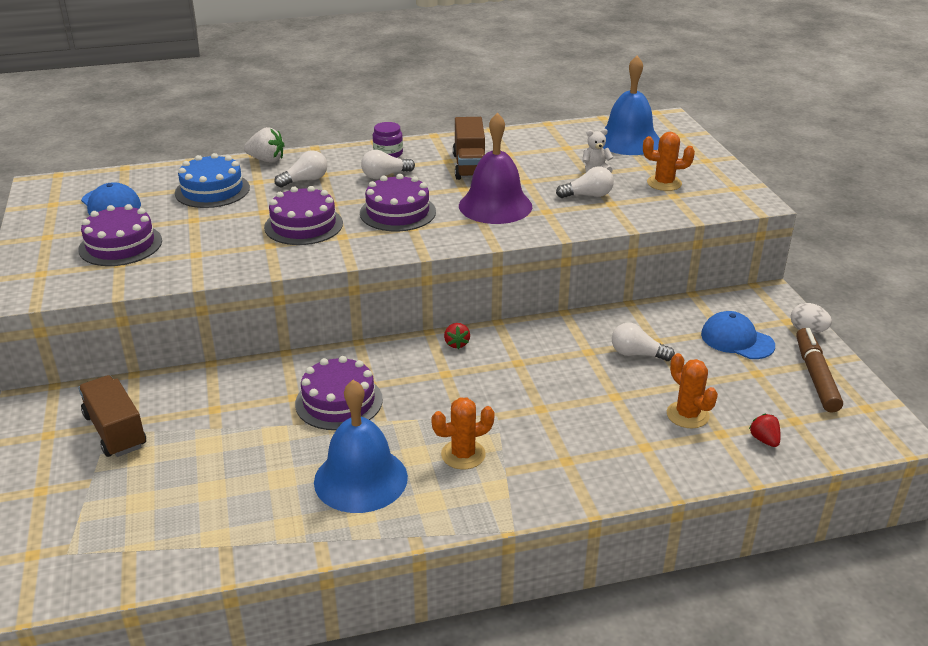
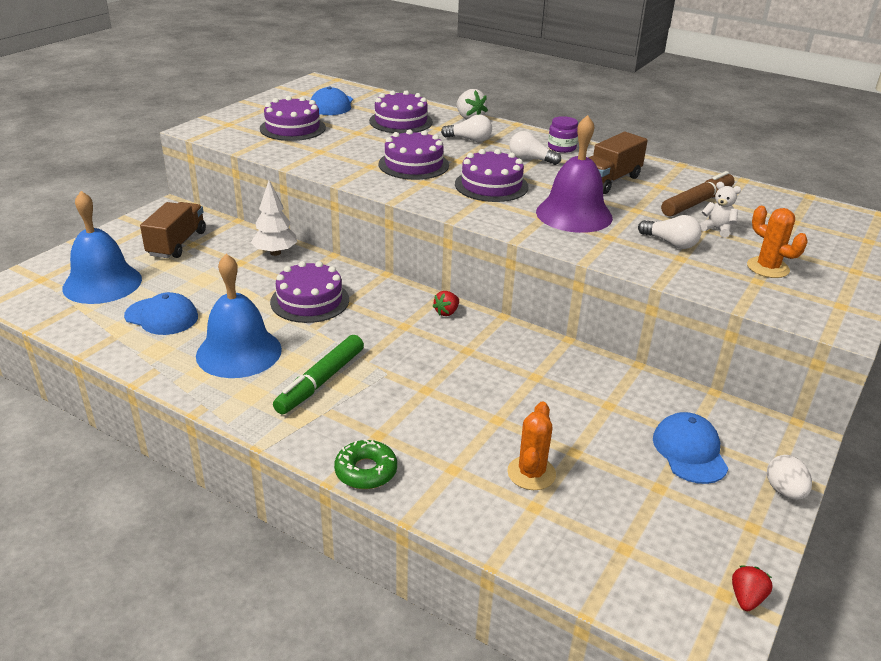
camera: 45 degrees right, 0 degrees up
(212, 190) = (401, 121): blue cake -> purple cake
(231, 381) = (275, 253): none -> white tree
(235, 499) = (162, 316): none -> blue cap
(463, 455) = (321, 381): orange cactus -> green marker
(601, 489) = (366, 471): none -> green donut
(628, 141) = (799, 223): blue bell -> blue bell (102, 283)
(637, 354) = (573, 403): white light bulb -> none
(764, 440) = (564, 540): red strawberry -> red strawberry (746, 598)
(815, 376) = (718, 531): brown marker -> brown marker (697, 202)

